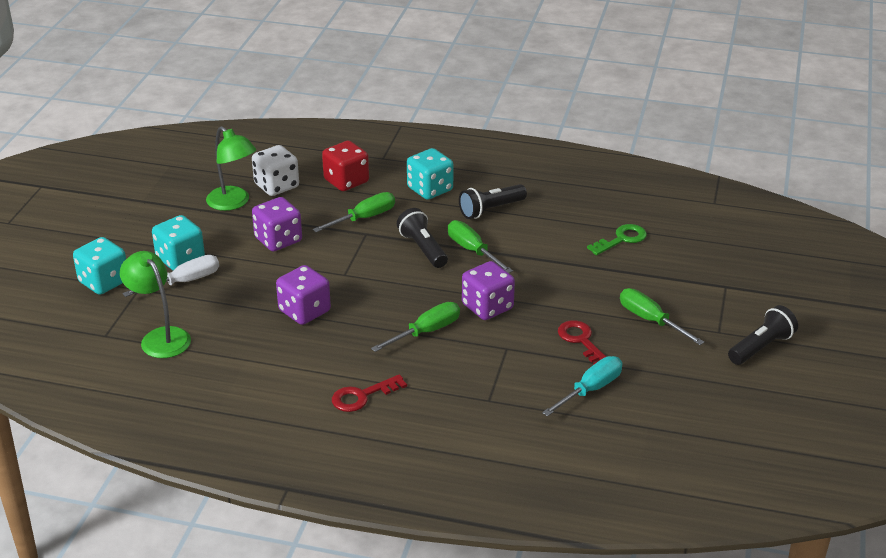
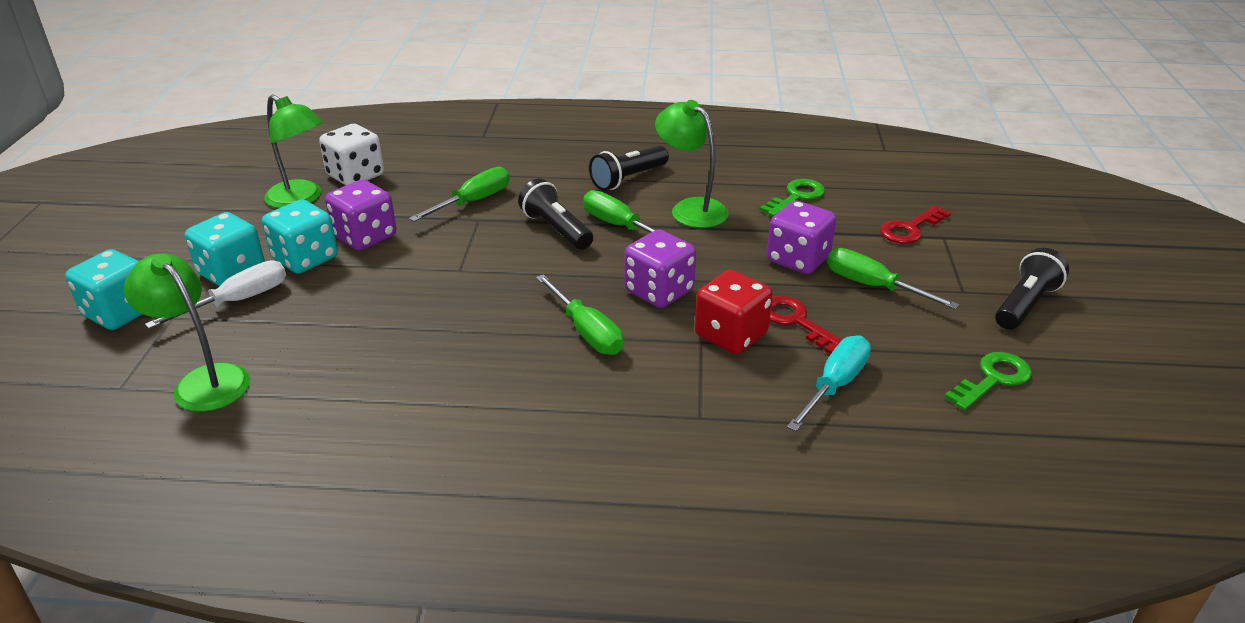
camera: 10 degrees left, 0 degrees up
(304, 311) = (412, 322): purple dice -> purple dice (798, 259)
(346, 181) = (443, 163): red dice -> red dice (731, 335)
(362, 396) = (516, 433): red key -> red key (910, 229)
(426, 332) = (586, 332): green screwdriver -> green screwdriver turned 105 degrees clockwise
(430, 189) = (548, 163): turquoise dice -> turquoise dice (305, 259)
(533, 241) = (690, 208): none -> green lamp
(707, 398) = (993, 379): none -> green key

